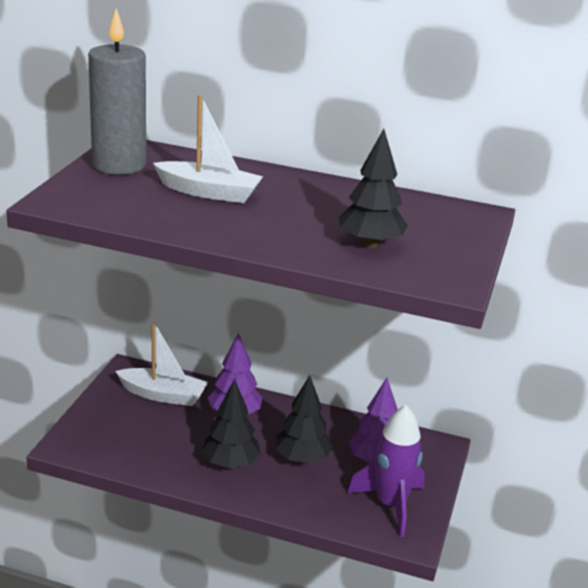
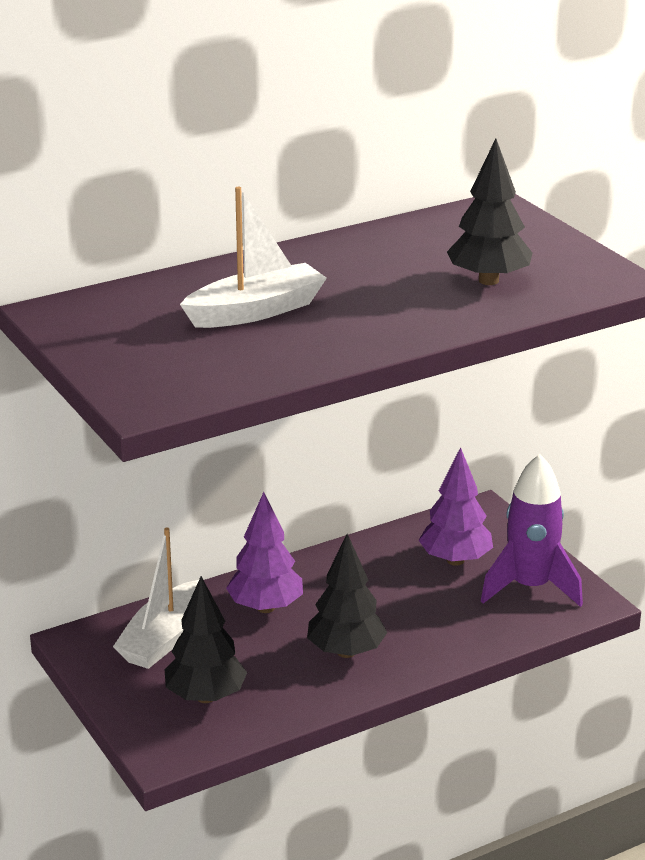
camera: 45 degrees left, 0 degrees up
(119, 165) = (104, 333): grey candle -> none
(163, 395) = (164, 639): white boat -> white boat turned 150 degrees clockwise
(301, 459) = (396, 603): black tree -> black tree (205, 697)

